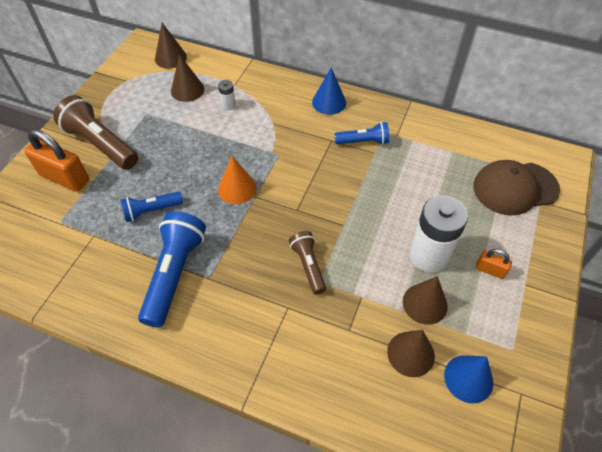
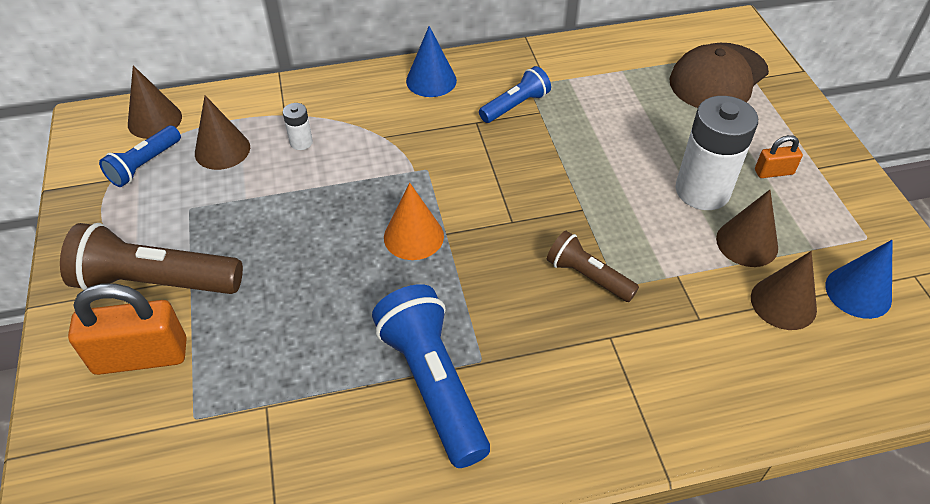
camera: 35 degrees left, 5 degrees down
(151, 211) = (322, 326): blue flashlight -> blue flashlight (144, 165)

